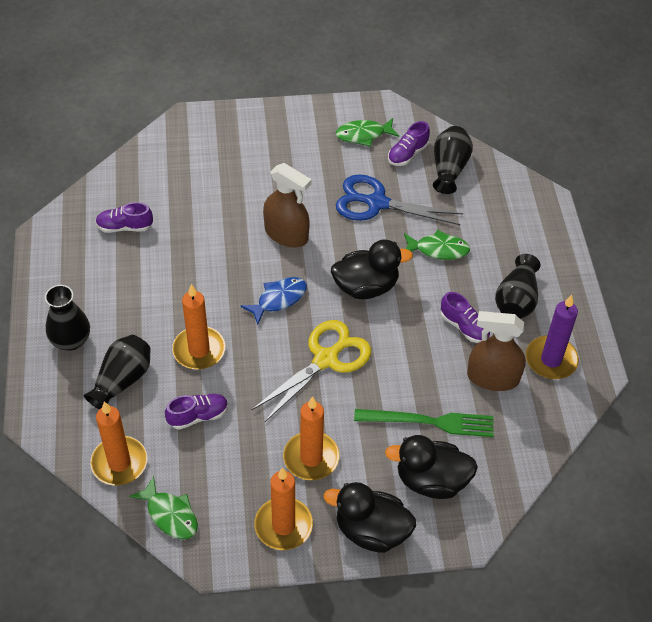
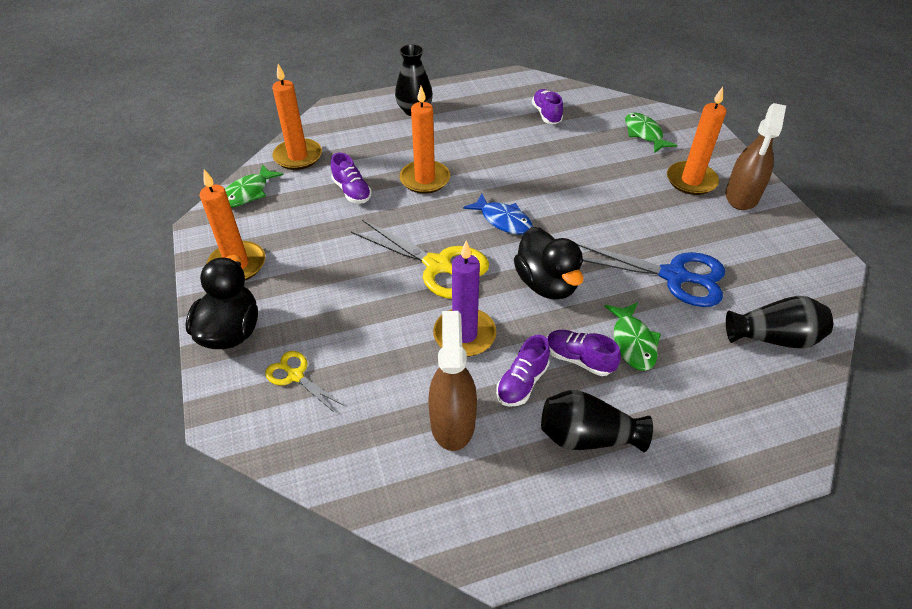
camera: 80 degrees right, 5 degrees down
(122, 380) = (381, 143): black vase -> none
(286, 234) = (590, 212): brown spray bottle -> brown spray bottle (742, 196)
(311, 458) = (315, 272): orange candle -> orange candle (691, 180)
(363, 135) = (772, 251): green fish -> green fish (644, 134)
(377, 203) = (674, 276): blue scissors -> blue scissors turned 105 degrees clockwise
(407, 154) = (770, 294): purple shoe -> purple shoe (579, 359)
(429, 422) = (374, 364): green fork -> none
(431, 481) = (295, 375): black duck -> yellow scissors
(551, 360) = (500, 489): purple candle -> purple candle (464, 335)

